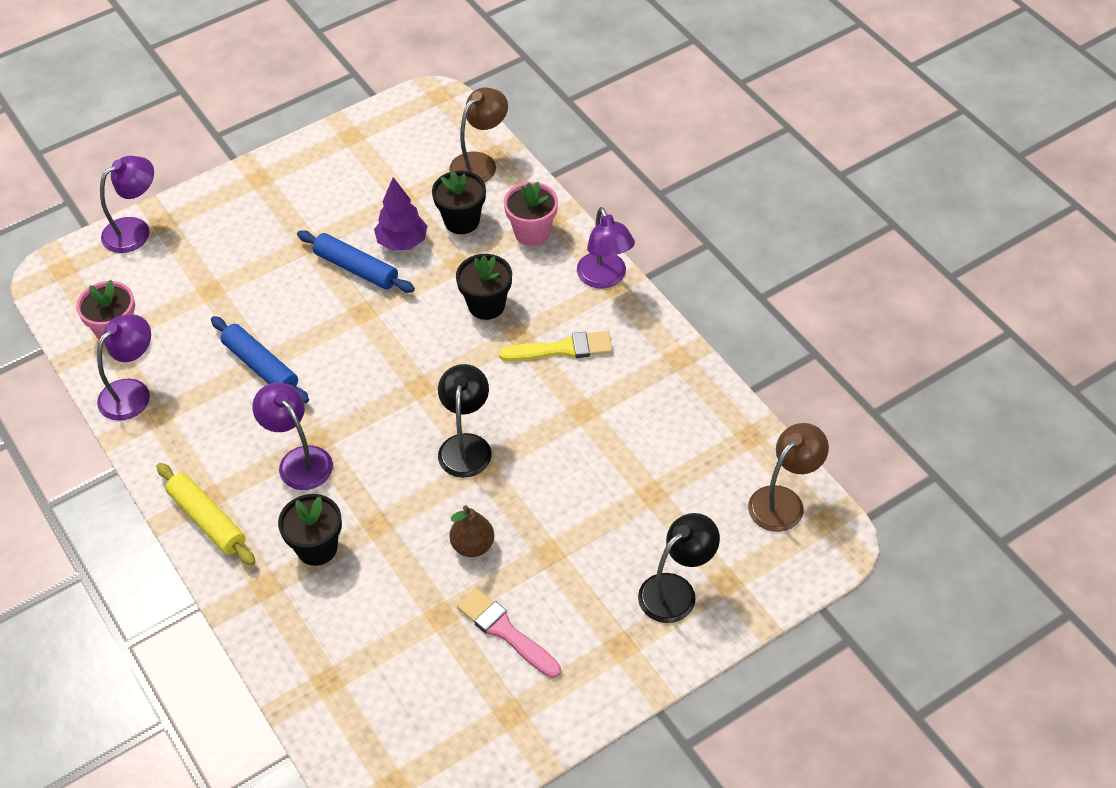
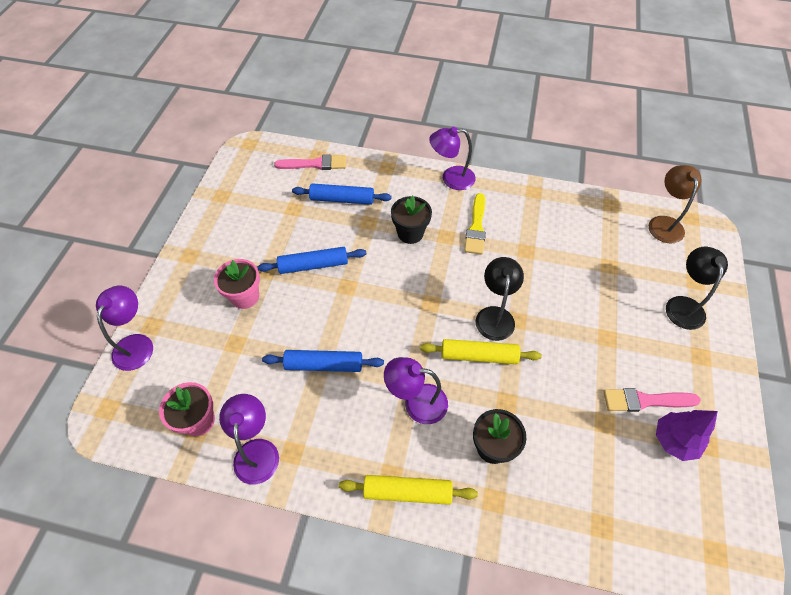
camera: 45 degrees left, 5 degrees up
(402, 242) = (322, 232): purple tree -> purple tree (674, 440)
(403, 467) = (479, 356): none -> yellow rolling pin
(462, 221) = (342, 199): black flower pot -> blue rolling pin
(466, 445) = (495, 315): black lamp -> black lamp turned 45 degrees clockwise
(472, 546) = (569, 368): brown pear -> none
(480, 163) = (315, 164): brown lamp -> pink brush
(532, 233) = (387, 180): pink flower pot -> pink flower pot (245, 296)
(562, 349) = (476, 227): yellow brush -> yellow brush turned 150 degrees clockwise
(605, 278) = (451, 178): purple lamp -> purple lamp turned 150 degrees clockwise

